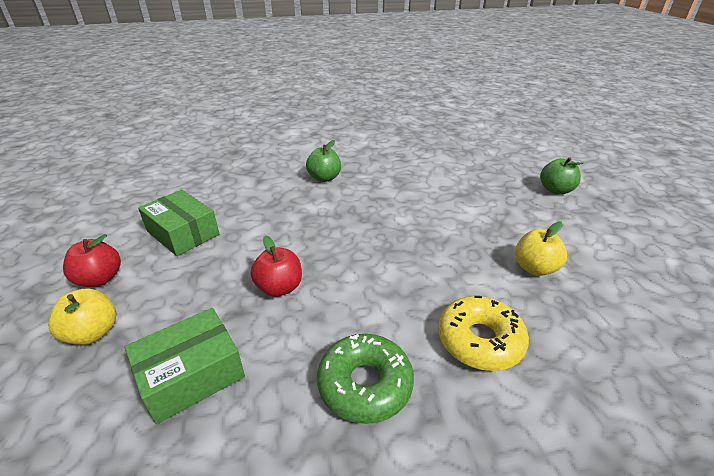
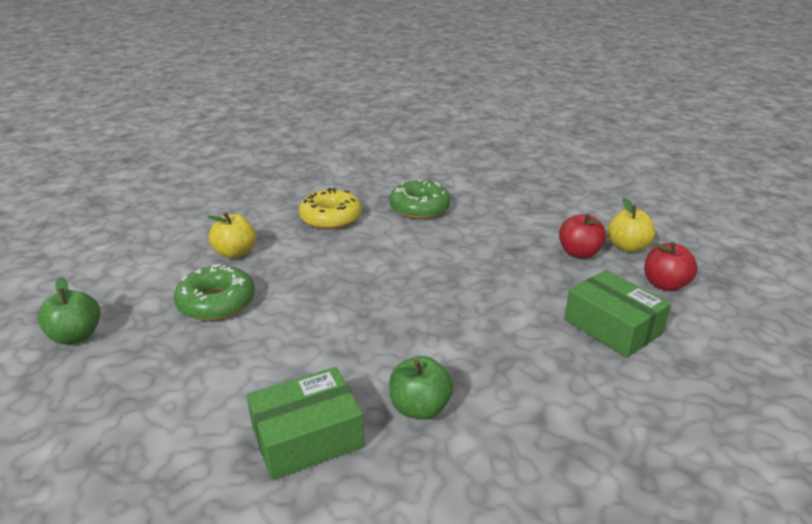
camera: 170 degrees left, 5 degrees down
(191, 375) = (534, 221): green box -> green box (307, 437)
(279, 287) = (481, 261): red apple -> red apple (579, 253)
(494, 219) = (216, 303): none -> green donut

